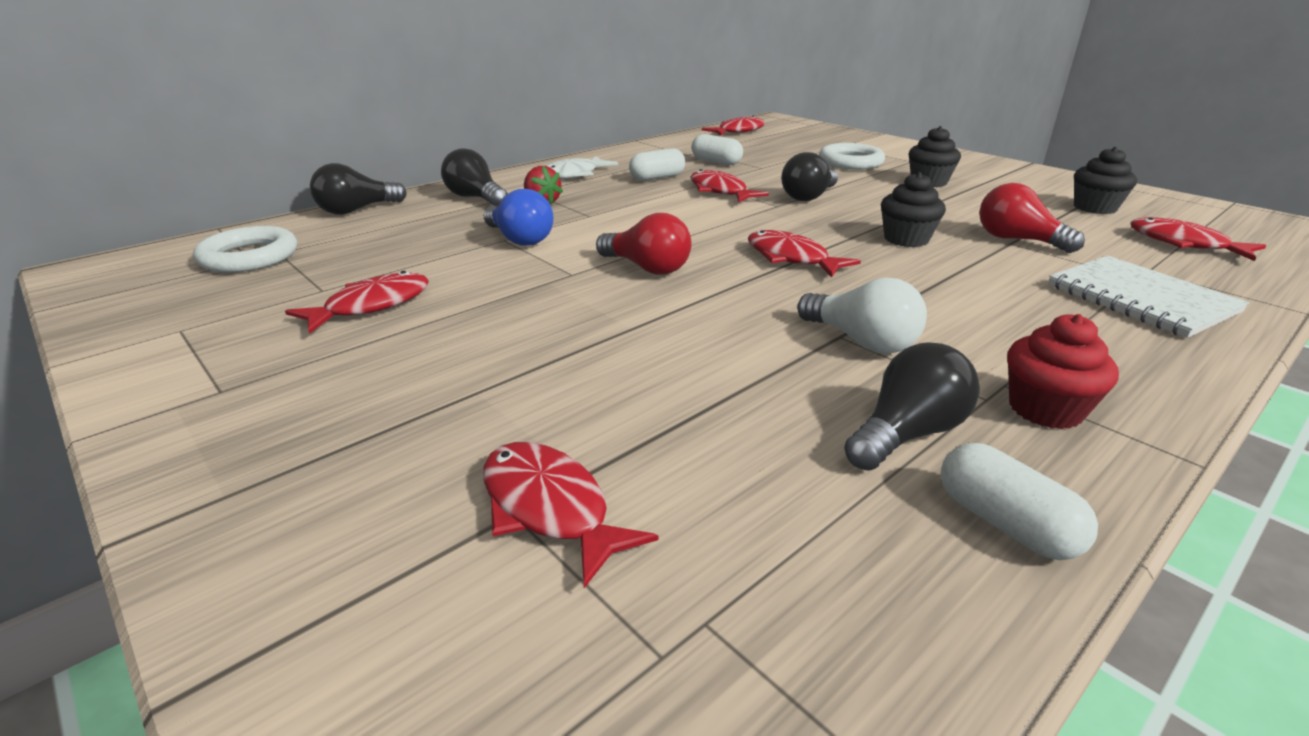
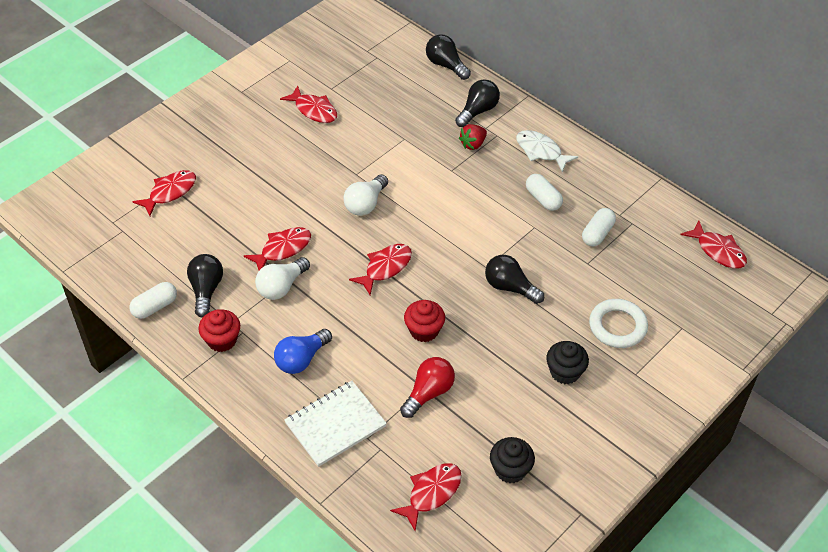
camera: 85 degrees right, 20 degrees up
(249, 257) = (369, 49): white ring -> none
(519, 239) = (404, 145): blue light bulb -> blue light bulb (301, 359)
(647, 268) = (365, 204): red light bulb -> white light bulb
(720, 191) = (514, 236): red fish -> red fish (283, 249)
(906, 239) = (424, 330): black cupcake -> red cupcake
(907, 434) = (206, 290): black light bulb -> black light bulb turned 135 degrees counterclockwise

